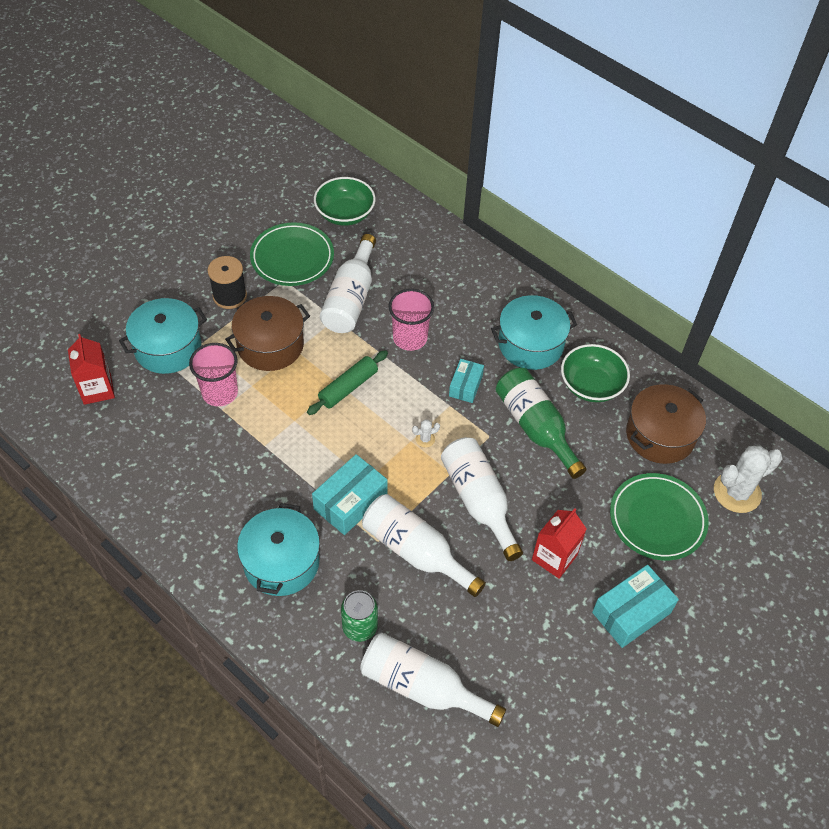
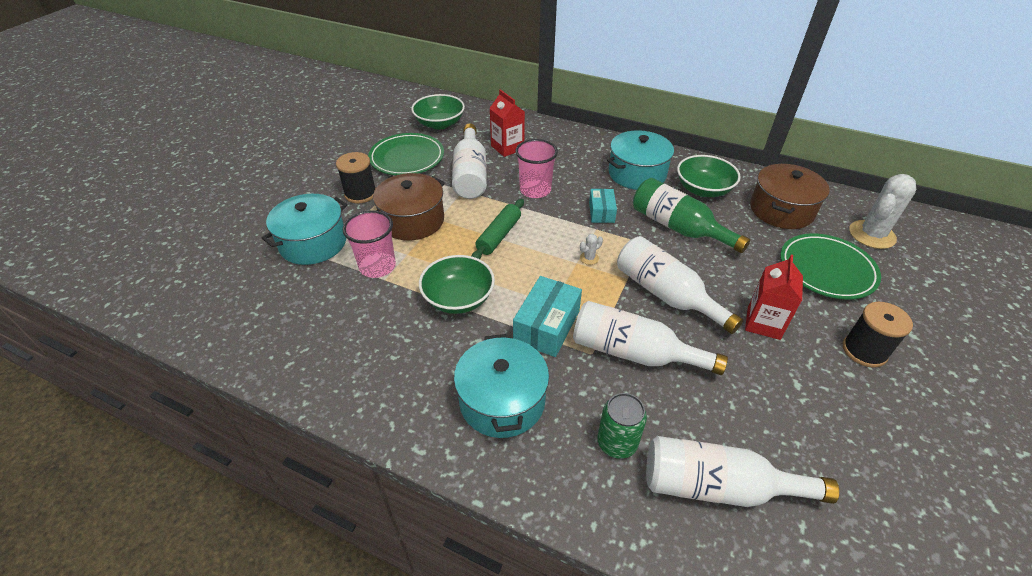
camera: 15 degrees left, 10 degrees down
(97, 389) = (248, 292): red carton -> red carton (507, 147)
(282, 450) = (458, 298): none -> green bowl
(631, 612) = (864, 351): turquoise box -> black spool

